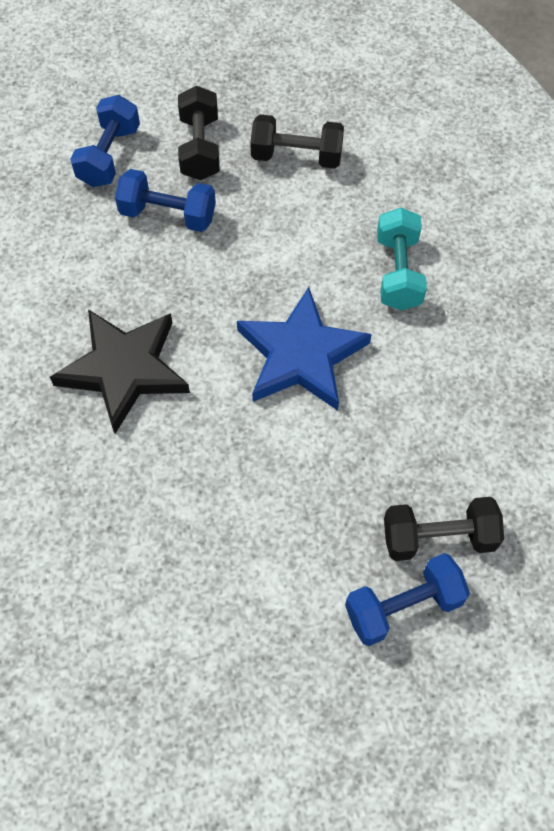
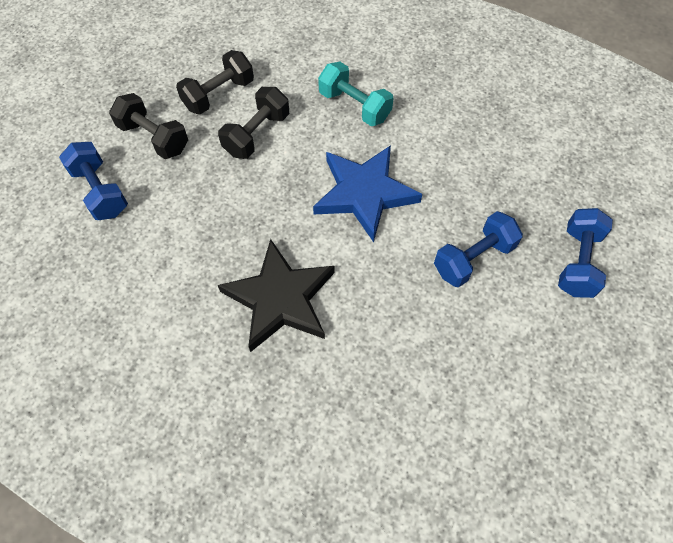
camera: 50 degrees left, 0 degrees up
(168, 215) = (186, 191): blue dumbbell -> blue dumbbell (473, 258)
(438, 537) = (546, 213): black dumbbell -> black dumbbell (257, 134)

